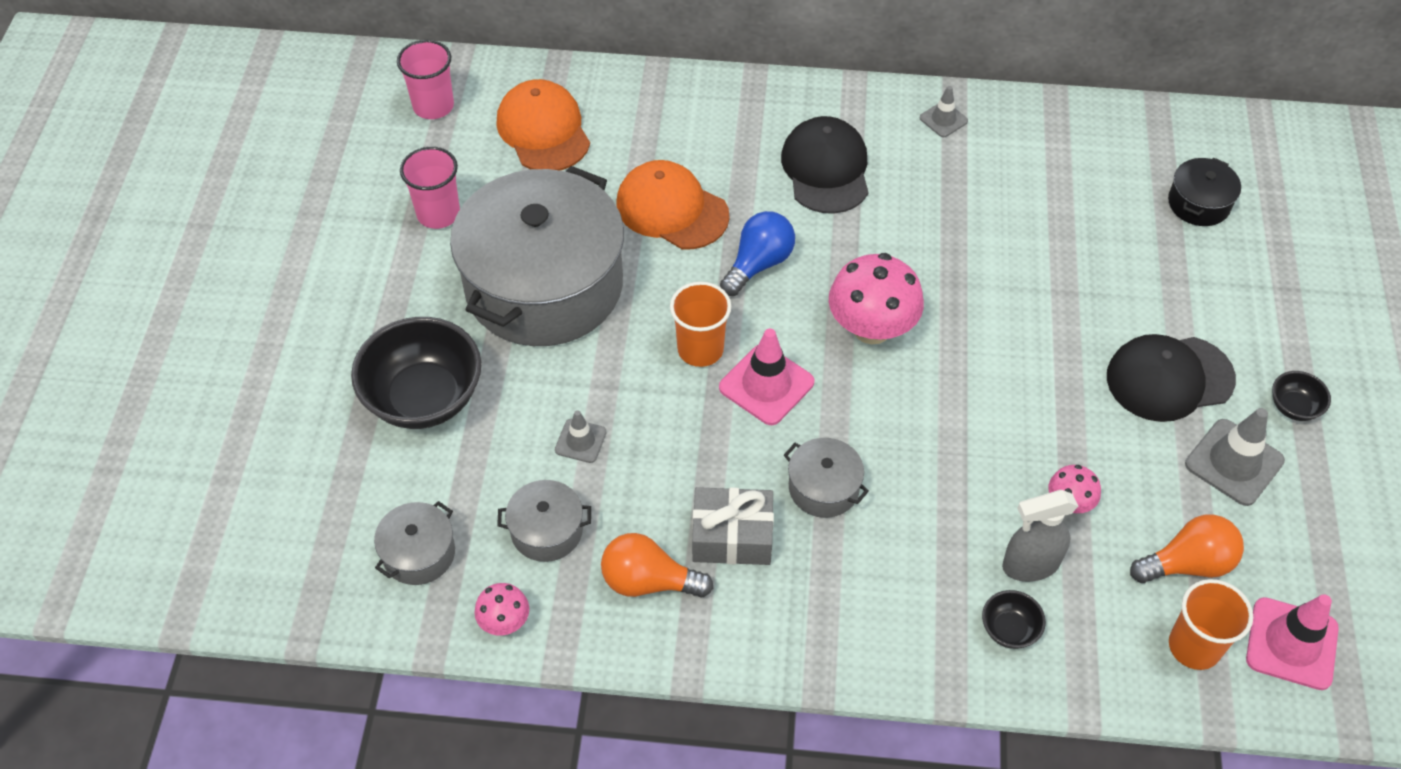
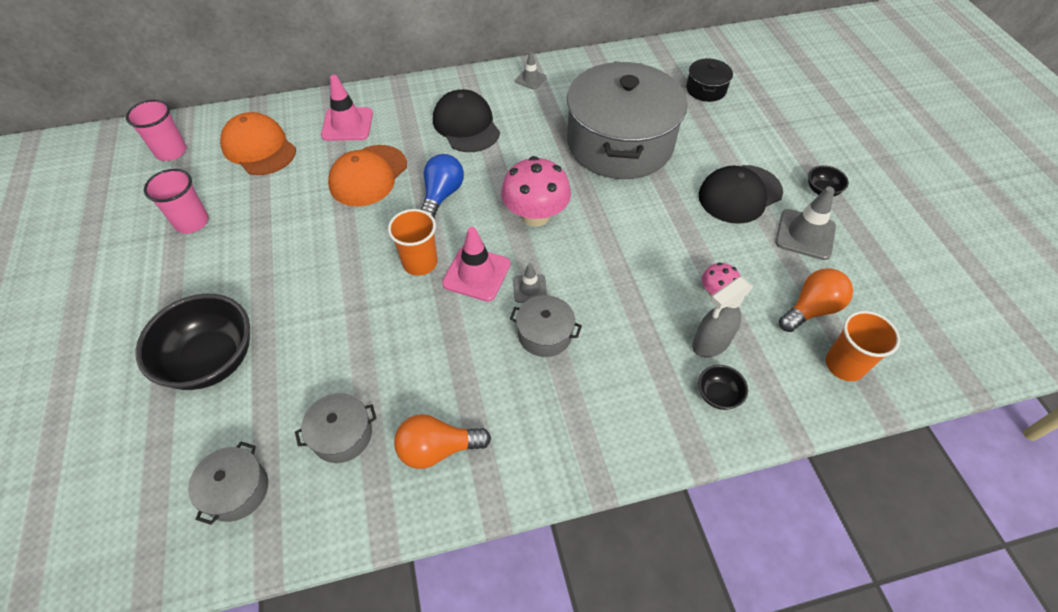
camera: 20 degrees left, 0 degrees up
(504, 621) = (327, 524): pink mushroom -> none
(544, 285) = (288, 250): grey pot -> grey pot (620, 143)
(580, 441) = (349, 355): grey traffic cone -> grey traffic cone (529, 288)
(672, 209) = (368, 176): orange cap -> orange cap turned 75 degrees counterclockwise
(732, 536) = (490, 392): grey gift -> none
(1291, 644) = (903, 342): pink traffic cone -> pink traffic cone (347, 124)

